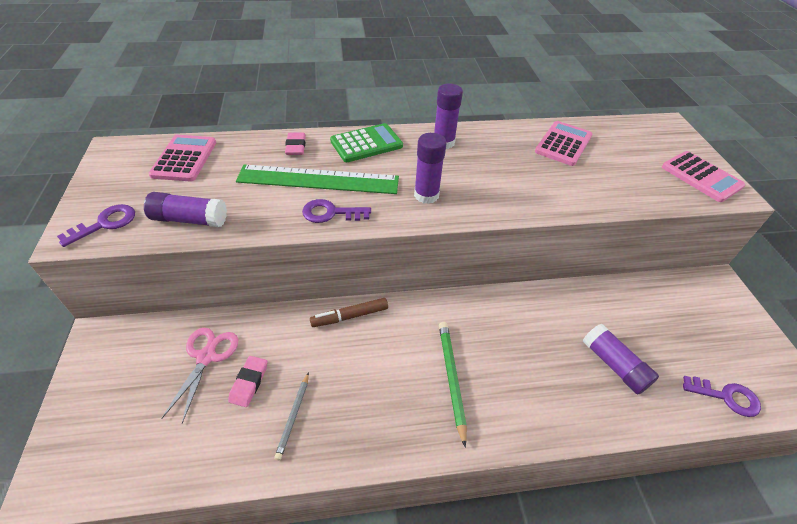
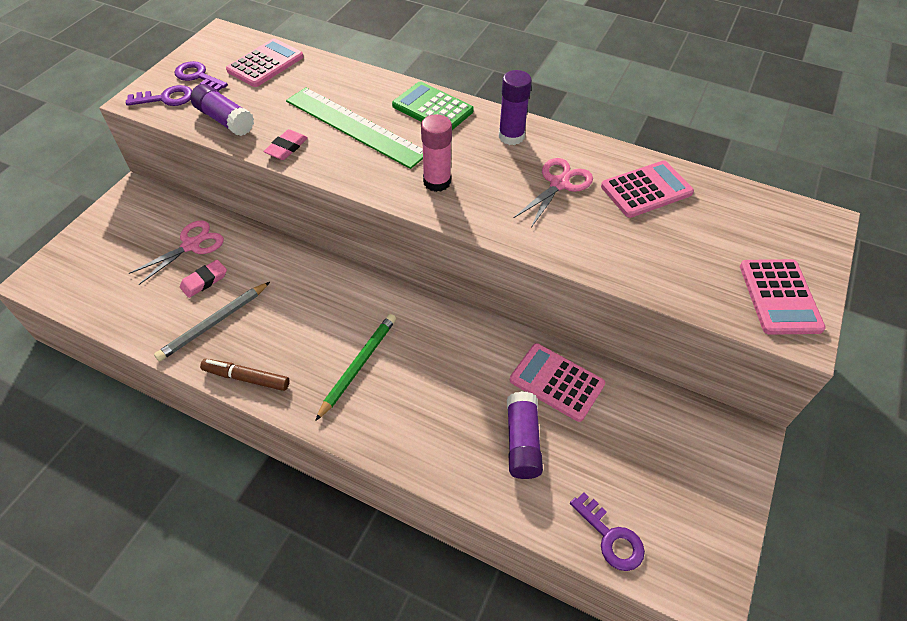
camera: 35 degrees right, 5 degrees up
(293, 416) = (214, 323): grey pencil -> grey pencil, size x1.55
(296, 146) = (365, 87): pink eraser -> pink eraser (286, 148)
(331, 213) = (336, 162): purple key -> purple key (198, 76)
(350, 316) = (322, 270): brown marker -> brown marker (246, 378)
(366, 144) = (432, 108): green calculator -> green calculator turned 150 degrees counterclockwise
(426, 195) = (437, 182): purple glue stick -> pink glue stick
(509, 162) = (559, 184): none -> pink scissors
(591, 309) = (556, 382): none -> pink calculator

